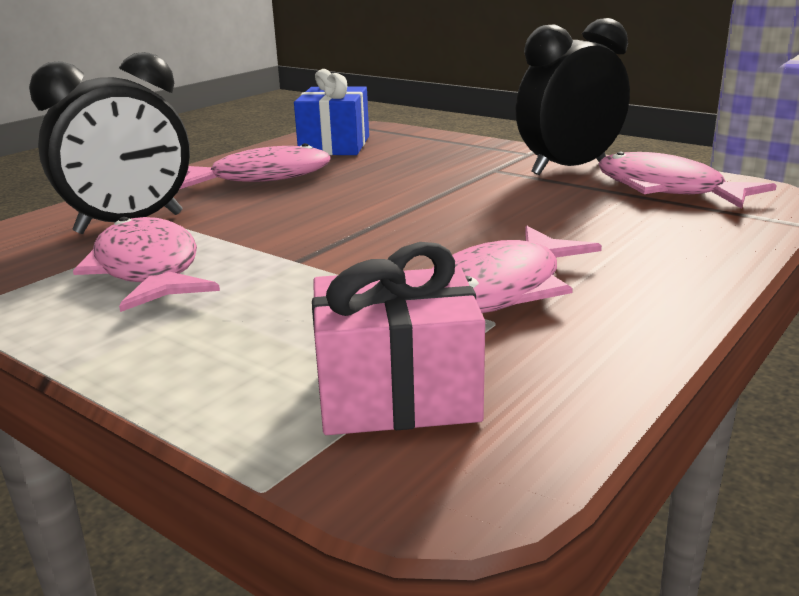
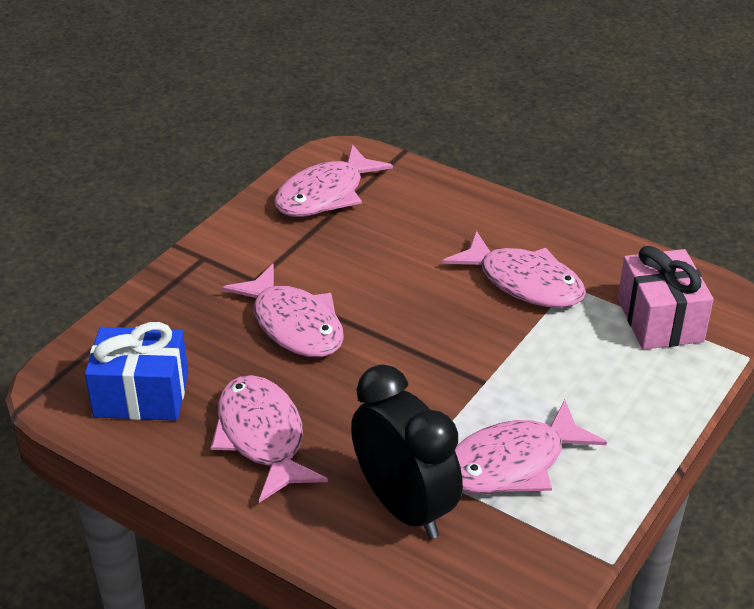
camera: 95 degrees left, 15 degrees up
(419, 183) = (294, 324): none -> pink fish
(569, 168) = (259, 237): black clock -> none

